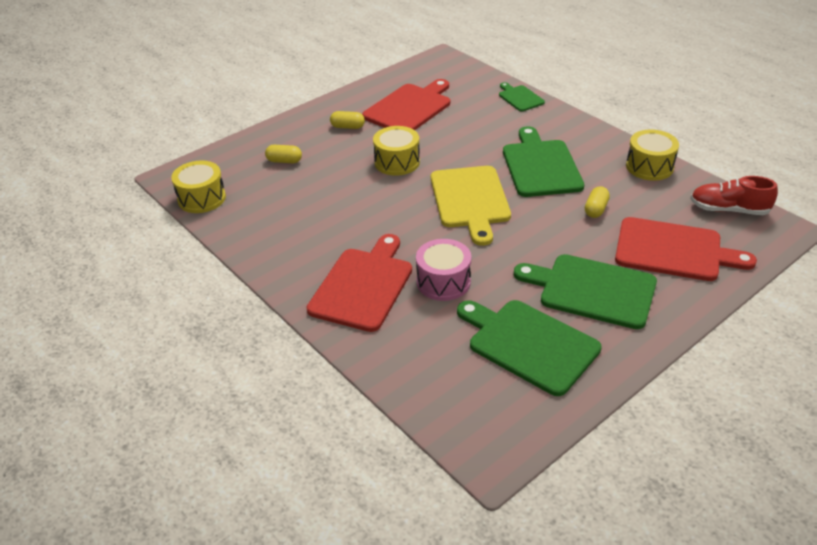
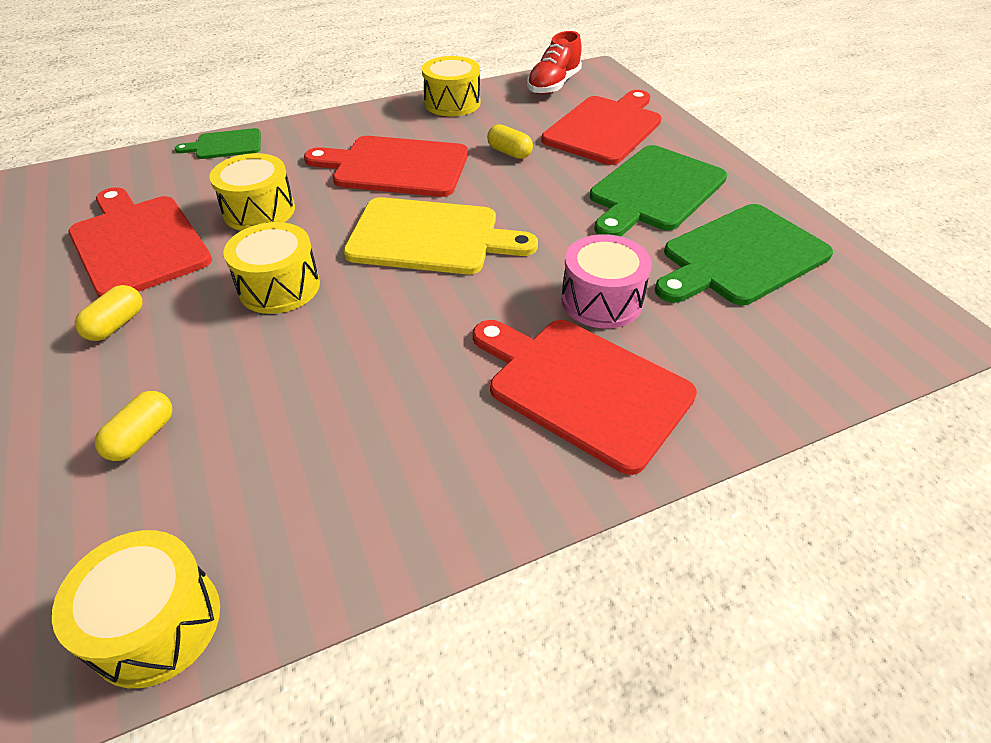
camera: 75 degrees left, 5 degrees up
(459, 133) = (259, 211): none -> yellow drum
(541, 166) = (395, 166): green cutting board -> red cutting board

